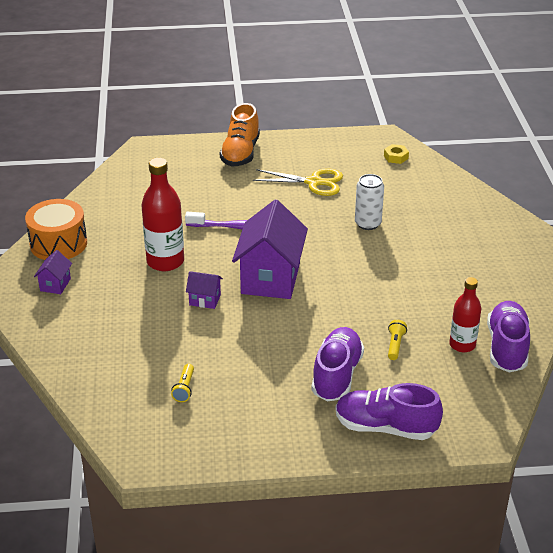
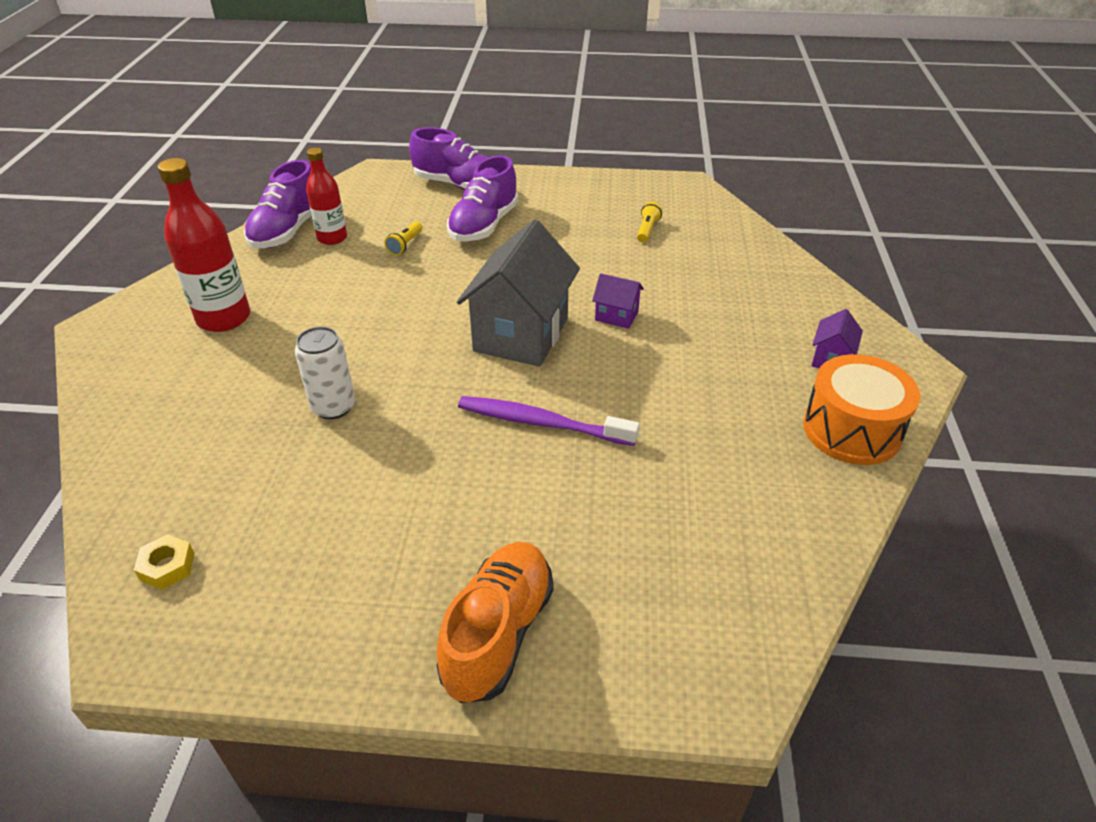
camera: 170 degrees left, 5 degrees up
(165, 261) = (671, 377): red bottle -> red bottle (224, 318)
(270, 278) = (521, 334): purple house -> grey house
(314, 182) = (375, 514): yellow scissors -> none

